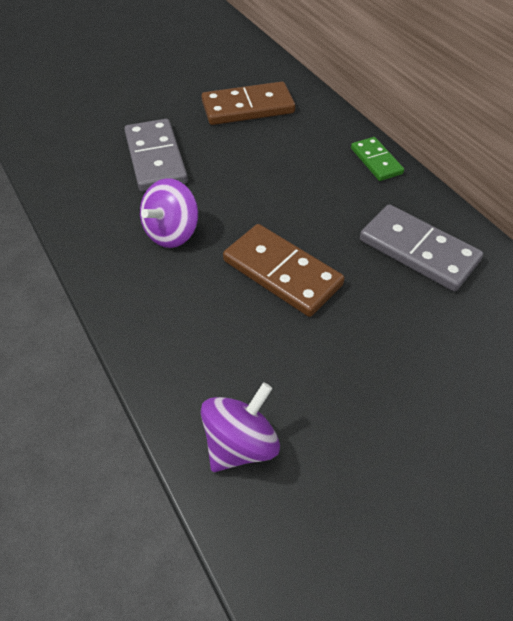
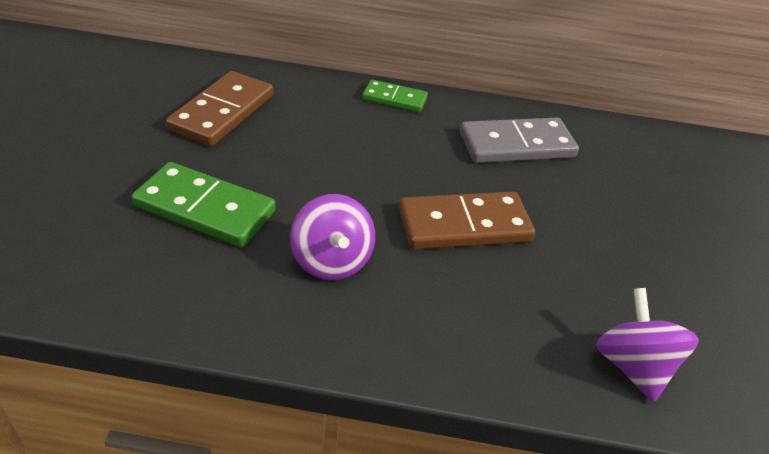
camera: 55 degrees left, 10 degrees down
(155, 158) = (205, 209): grey domino -> green domino

